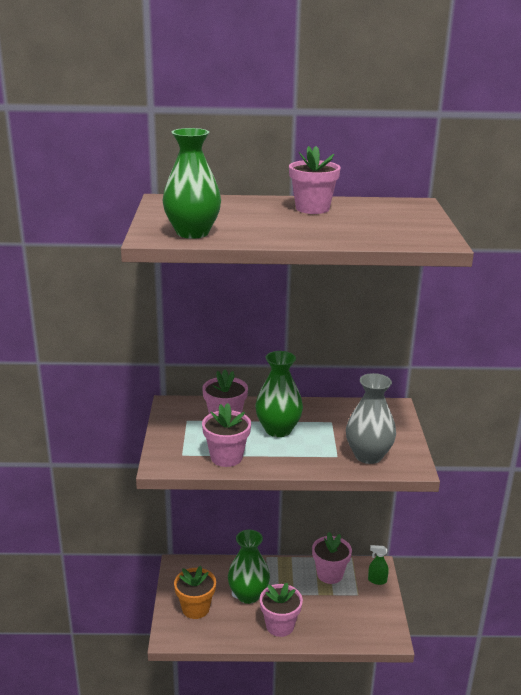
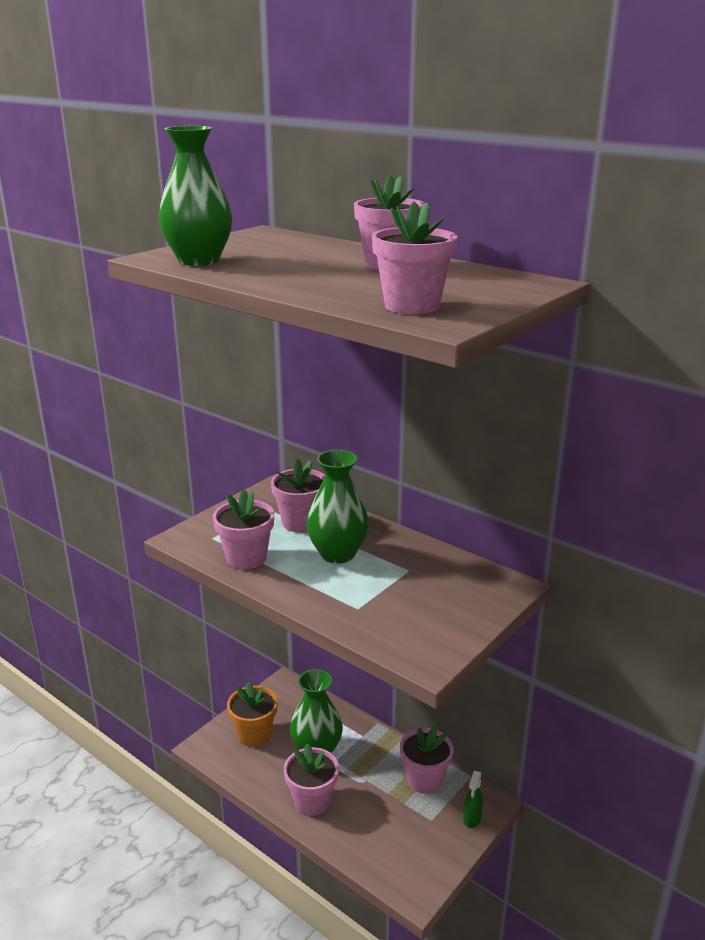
camera: 40 degrees right, 0 degrees up
(368, 455) = (393, 624): grey vase -> none
(377, 580) = (472, 819): green spray bottle -> green spray bottle turned 120 degrees counterclockwise
(398, 234) = (412, 306): none -> pink flower pot

